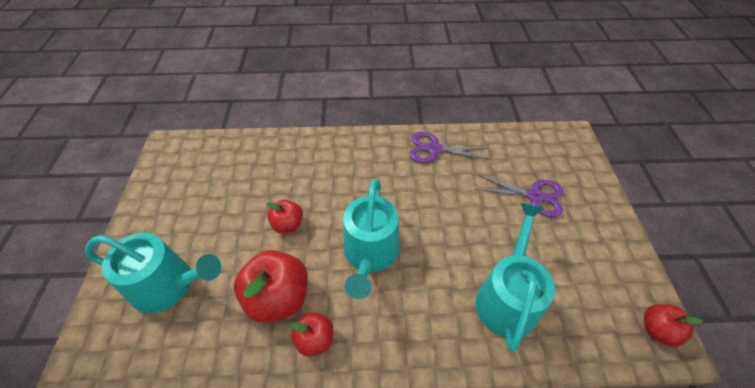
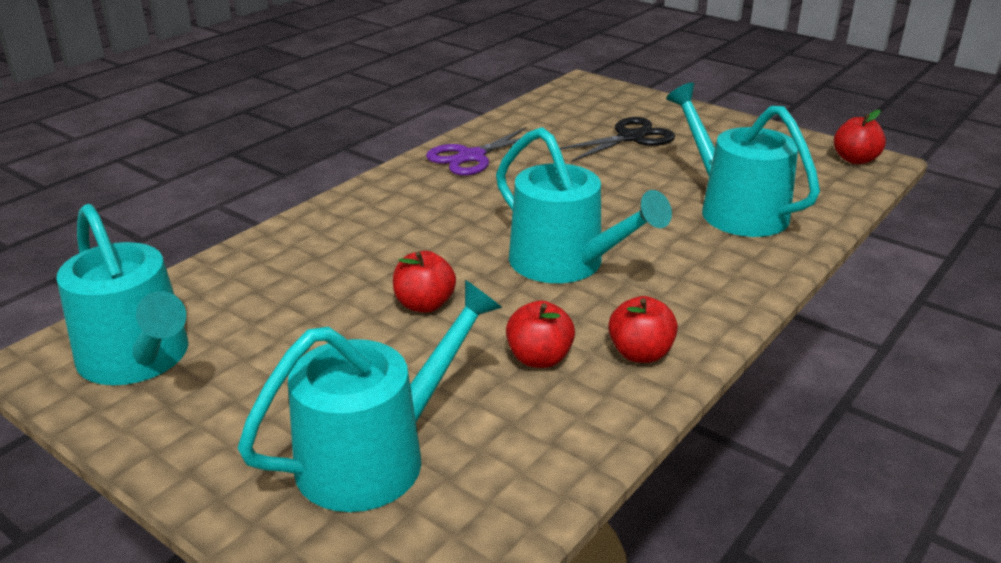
camera: 50 degrees left, 20 degrees down
(184, 167) = (138, 359): none -> turquoise watering can
(278, 298) = (539, 358): red apple -> red apple, size x0.56
(534, 196) = (630, 138): purple scissors -> black scissors

